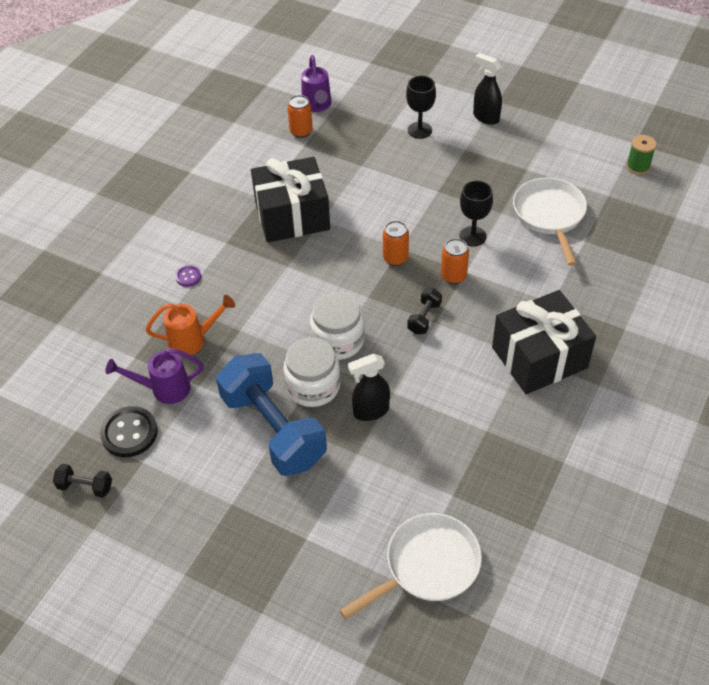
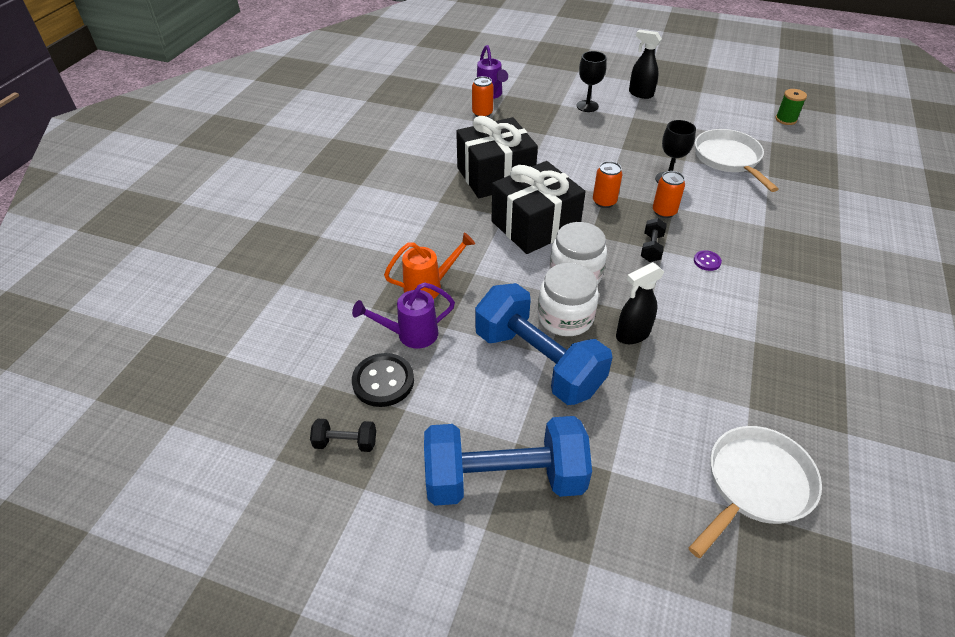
camera: 10 degrees left, 5 degrees down
(188, 277) = (409, 232): purple button -> purple button (707, 261)
(212, 534) = (504, 479): none -> blue dumbbell
(539, 357) = (775, 272): black gift -> black gift (535, 225)

